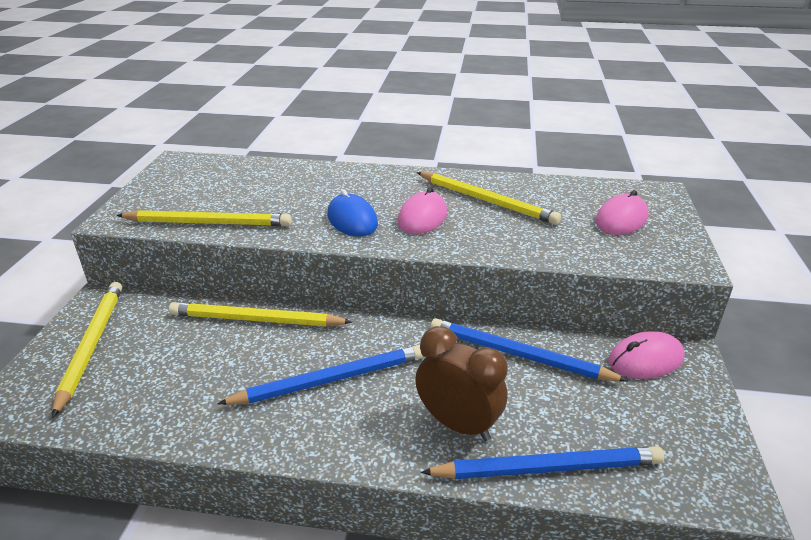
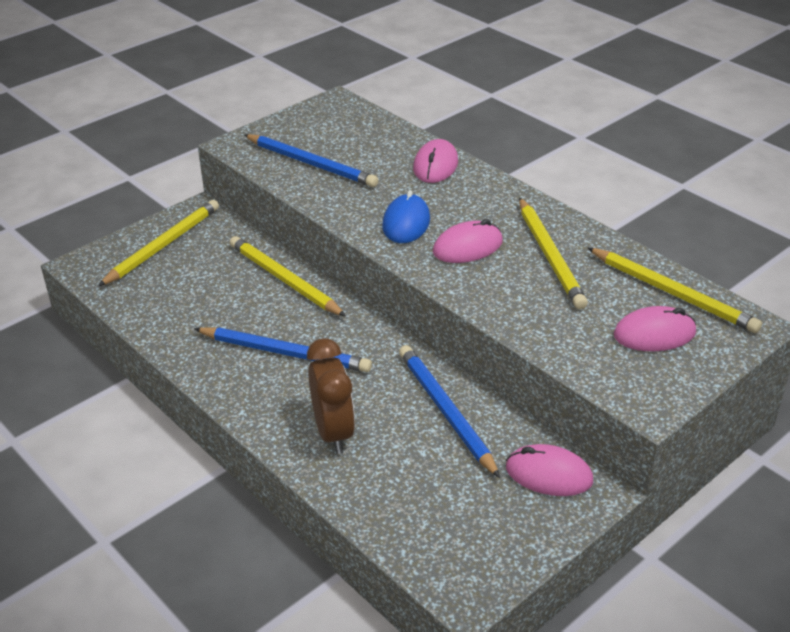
camera: 40 degrees right, 5 degrees up
(208, 223) = (295, 177): yellow pencil -> yellow pencil (672, 293)
(321, 175) = (435, 165): none -> pink mouse
(547, 468) = (356, 495): blue pencil -> blue pencil (311, 163)

